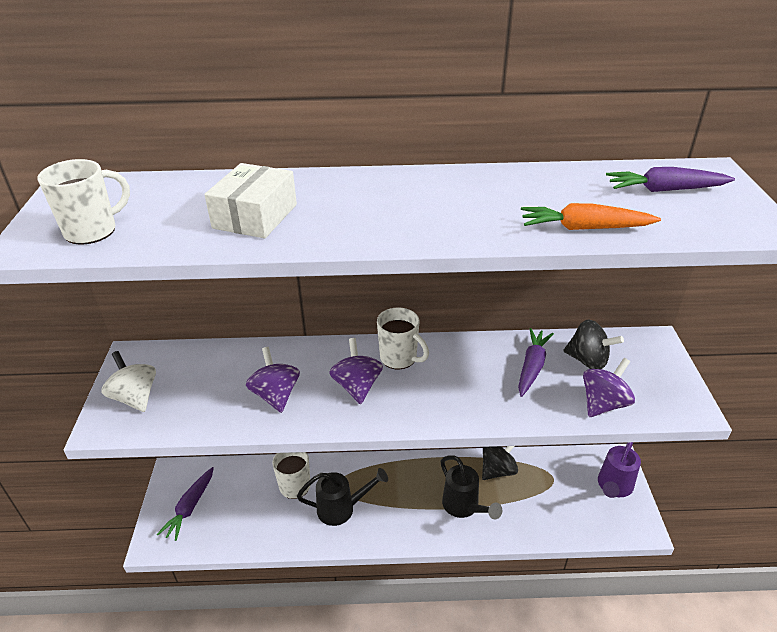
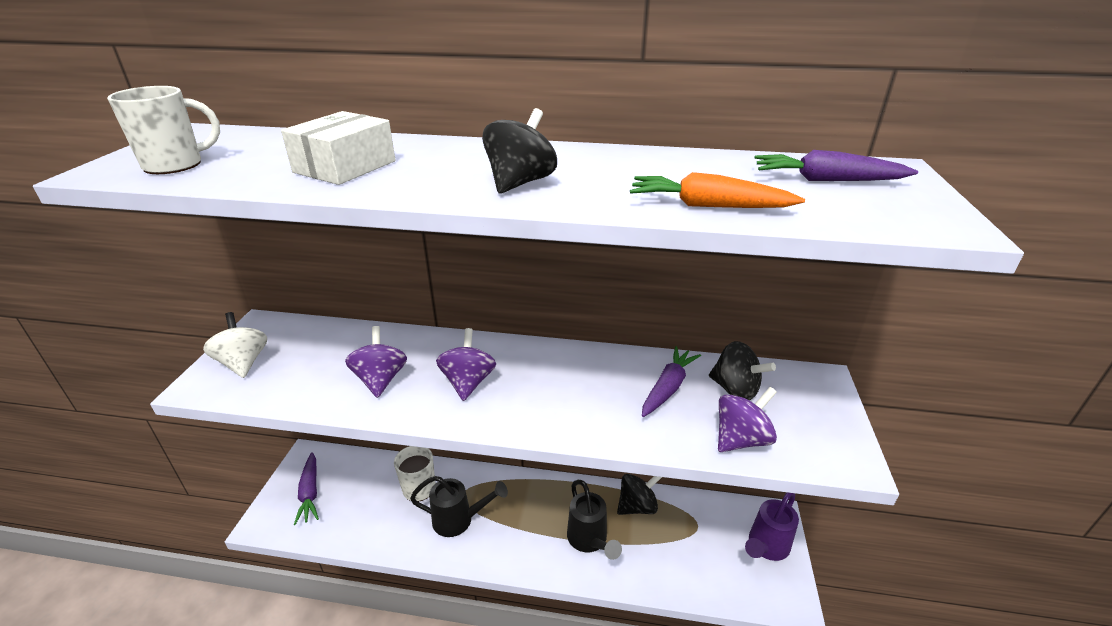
camera: 10 degrees right, 5 degrees down
(190, 507) = (310, 493): purple carrot -> purple carrot turned 45 degrees counterclockwise
(399, 358) = (524, 360): white mug -> none
(421, 219) = (520, 183): none -> black spinning top

